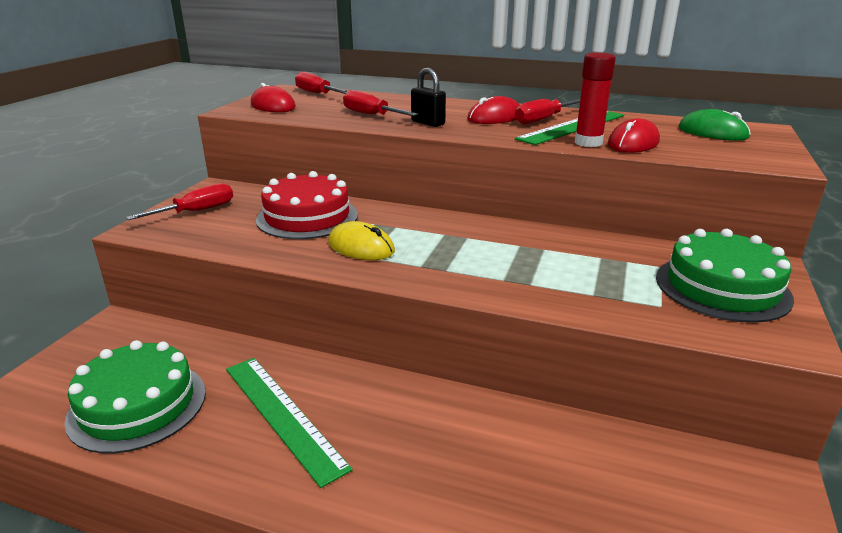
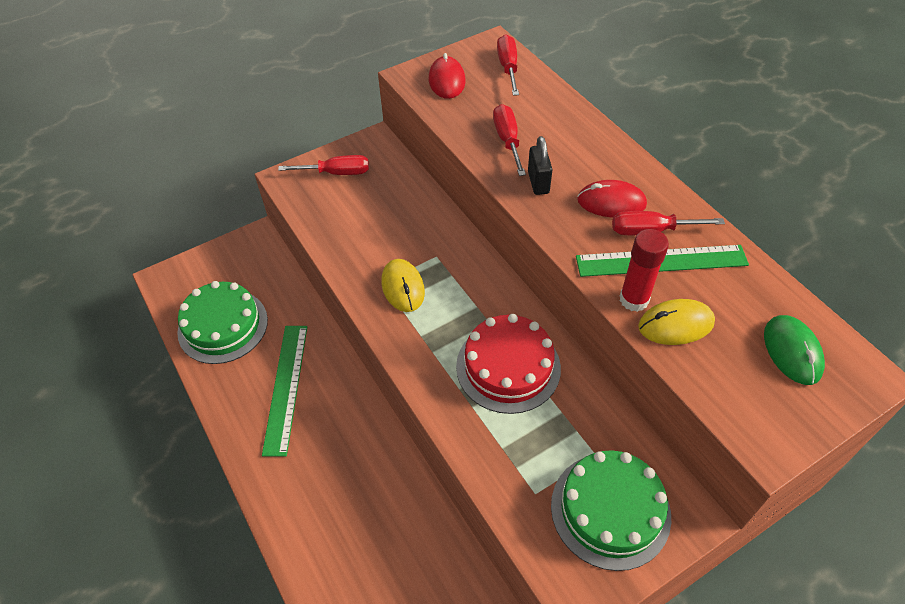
camera: 40 degrees right, 25 degrees up
(307, 217) = (402, 224): red cake -> red cake (508, 367)
(633, 143) = (675, 324): red mouse -> yellow mouse

